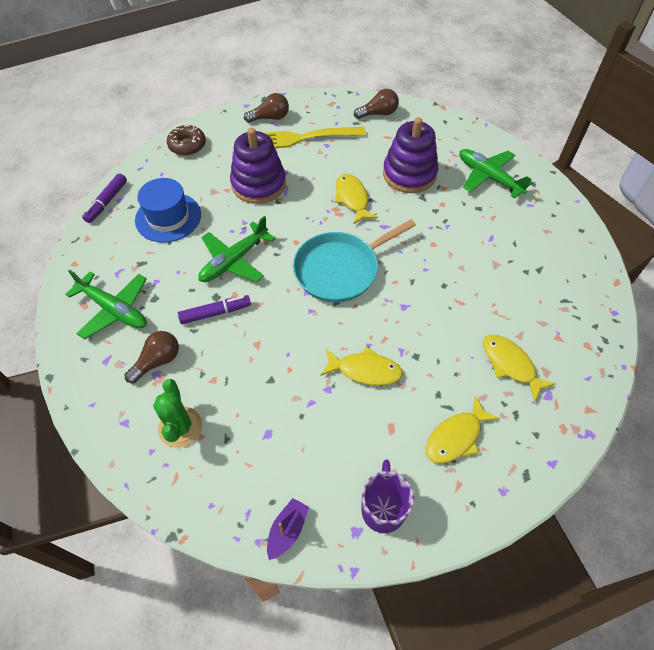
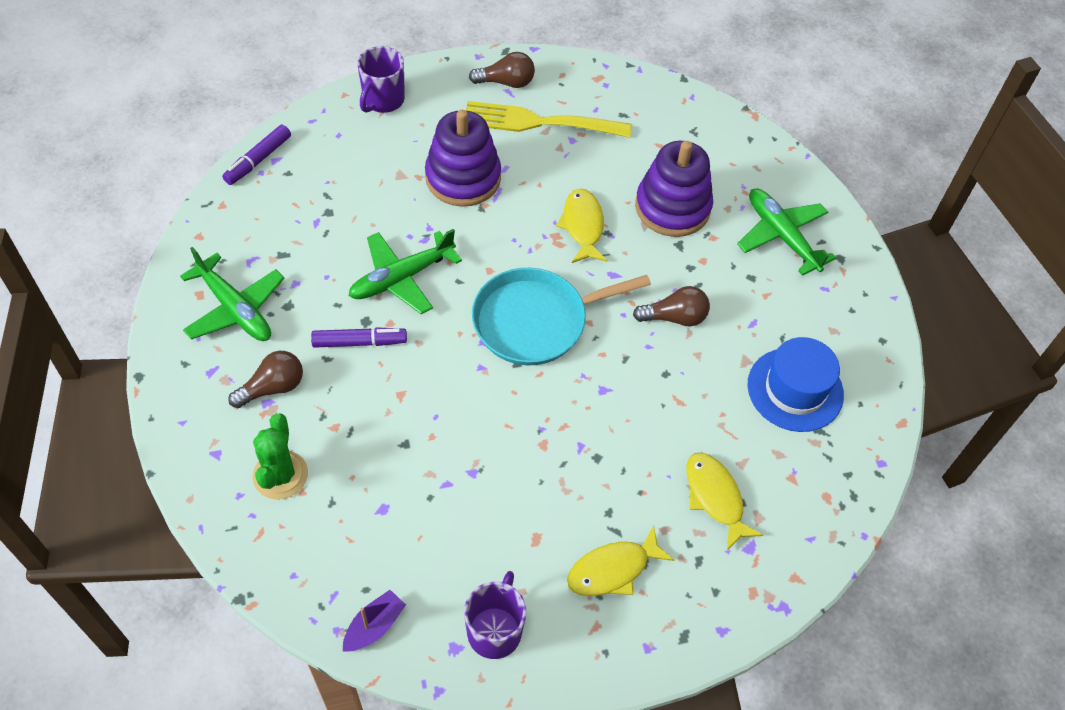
camera: 10 degrees right, 0 degrees up
(168, 217) = (332, 199): blue hat -> blue hat (795, 389)
(187, 145) = (383, 100): brown donut -> purple mug
(365, 370) = (526, 460): yellow fish -> none
(378, 113) = (659, 107): brown light bulb -> brown light bulb (675, 317)

